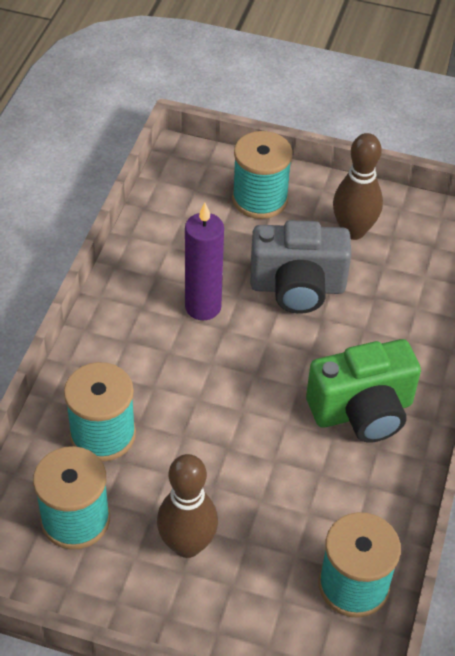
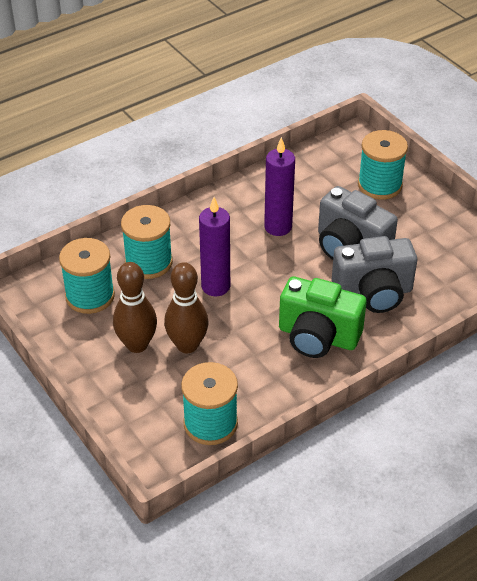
camera: 40 degrees right, 5 degrees down
(204, 418) = (215, 286): none -> purple candle
(353, 231) = (424, 233): brown bowling pin -> brown bowling pin (187, 345)
(368, 327) = (373, 293): none -> grey camera

